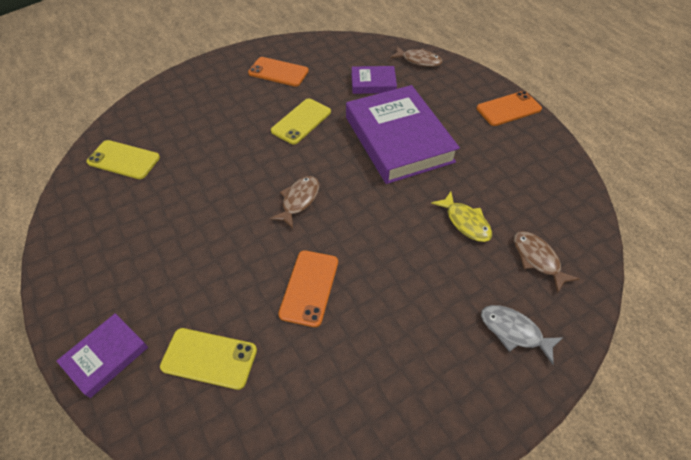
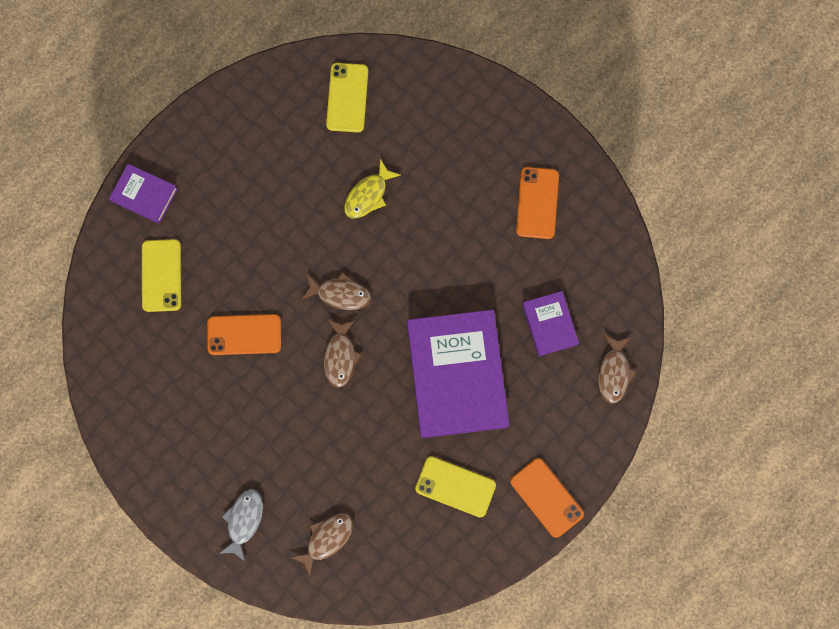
camera: 75 degrees right, 25 degrees up
(301, 121) = (456, 259): yellow phone -> yellow phone (455, 486)
(358, 212) = (340, 356): none -> brown fish
(398, 139) = (456, 375): purple book -> purple book turned 60 degrees counterclockwise
(465, 222) = (355, 465): yellow fish -> yellow fish (368, 195)

